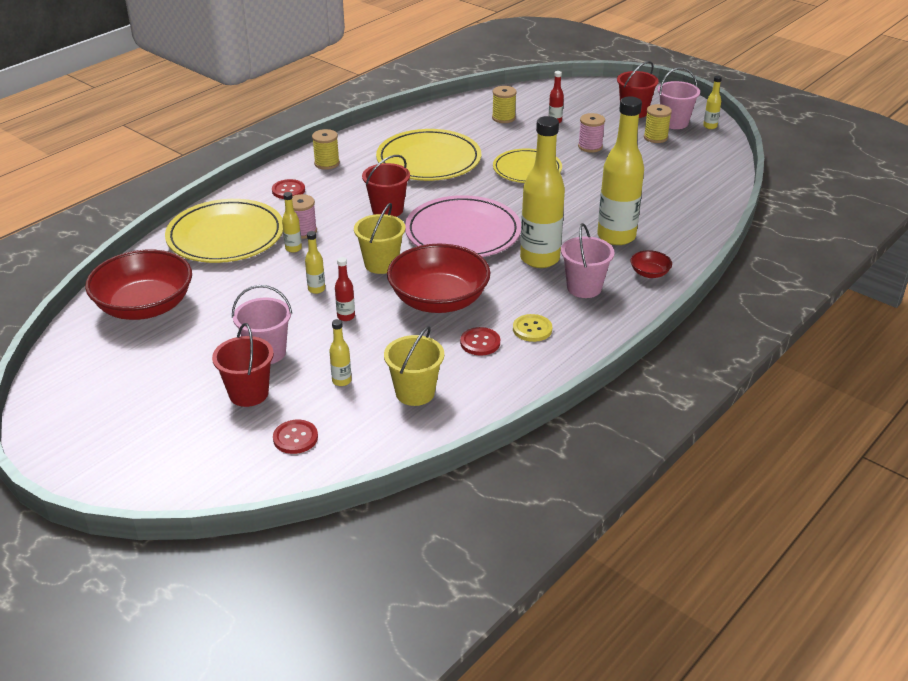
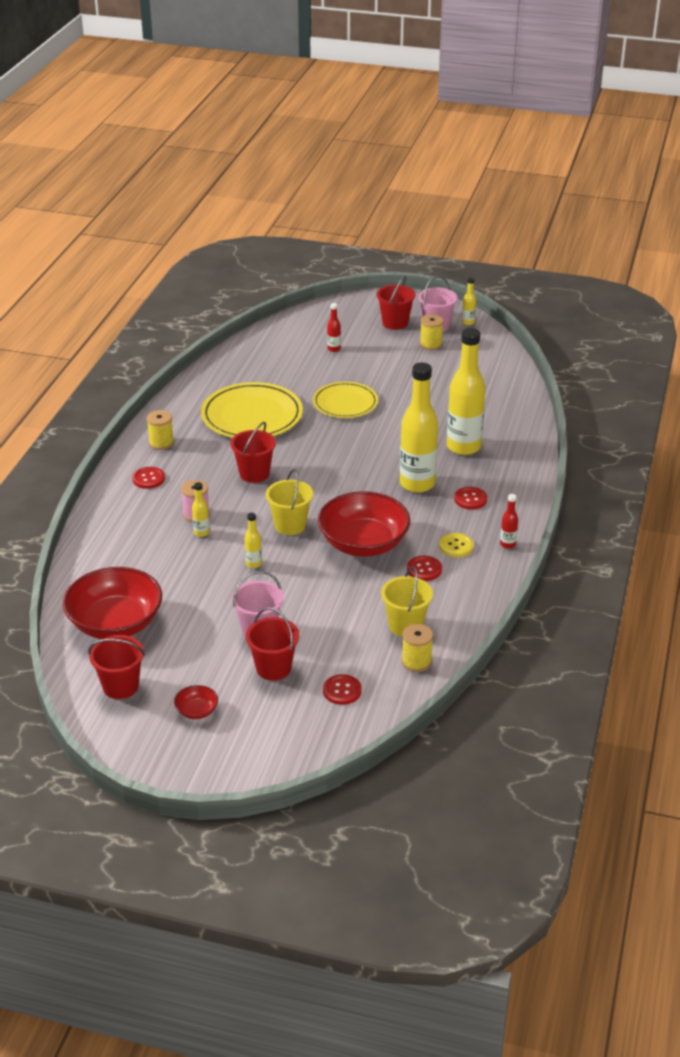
camera: 25 degrees left, 0 degrees up
(96, 365) = (120, 686): none -> red bucket
(225, 236) = (129, 538): yellow plate -> none
(341, 381) = (340, 634): yellow bottle -> none
(346, 316) = (298, 580): red bottle -> red bottle (507, 544)
(463, 232) = (336, 477): pink plate -> none
(503, 118) = (286, 356): yellow spool -> yellow spool (416, 662)
(584, 288) = (470, 499): pink bucket -> red button
(590, 147) = (382, 367): pink spool -> none
(649, 273) = (511, 472): red bowl -> red bowl (197, 711)

